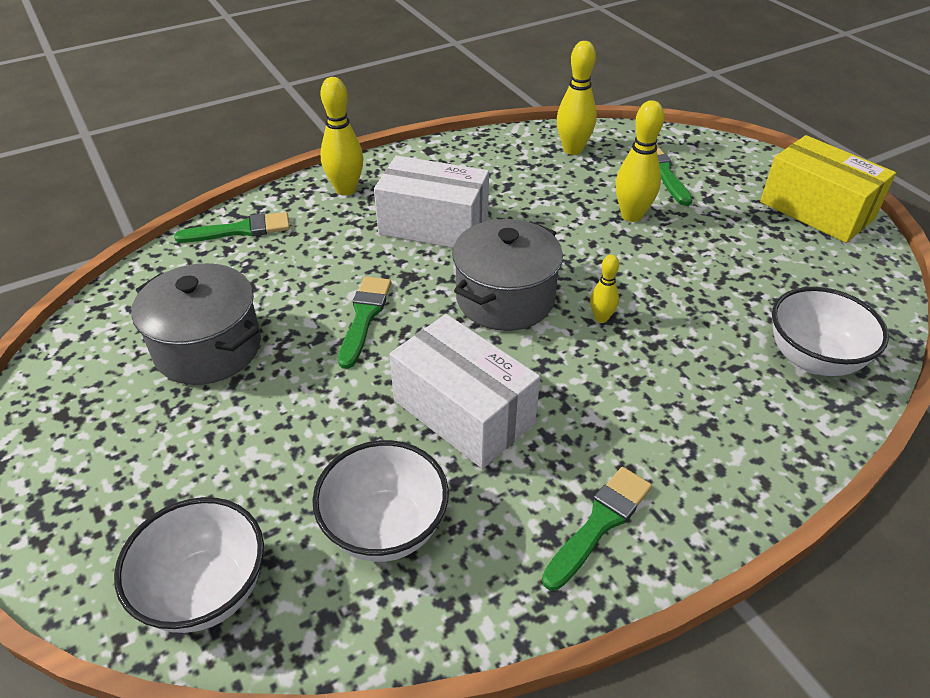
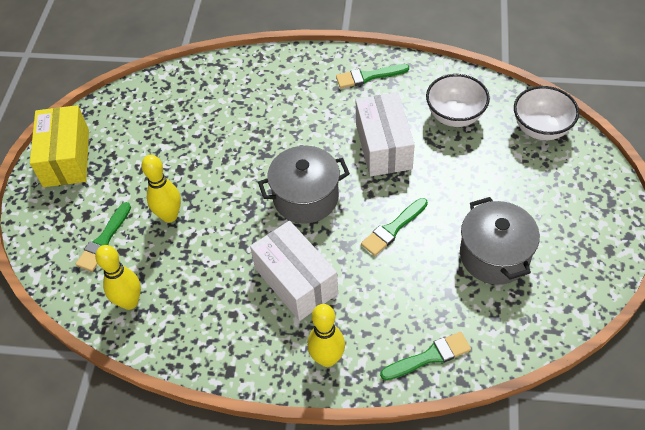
camera: 140 degrees left, 10 degrees up
(240, 230) = (429, 357): green brush -> green brush turned 135 degrees clockwise
(601, 318) = (269, 158): yellow bowling pin -> none
(813, 359) = (201, 87): white bowl -> none

